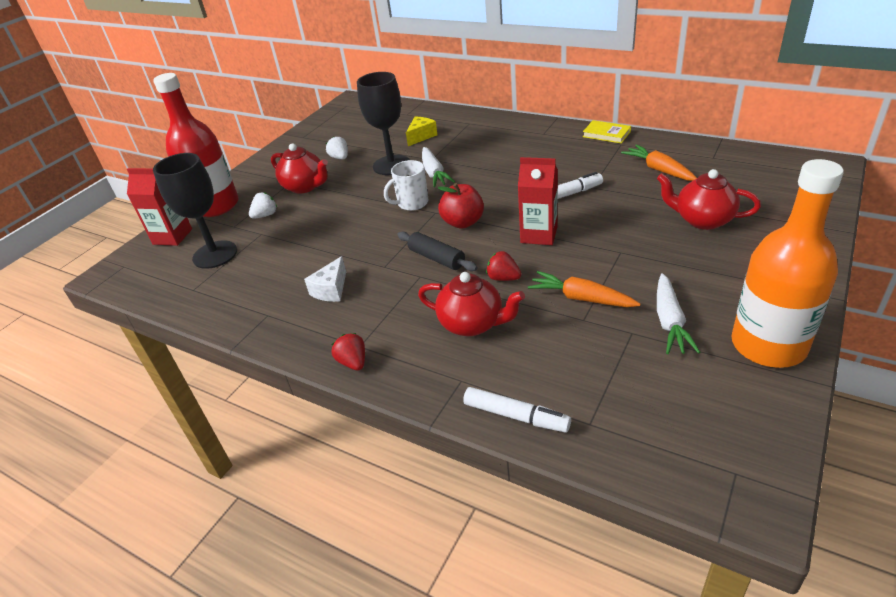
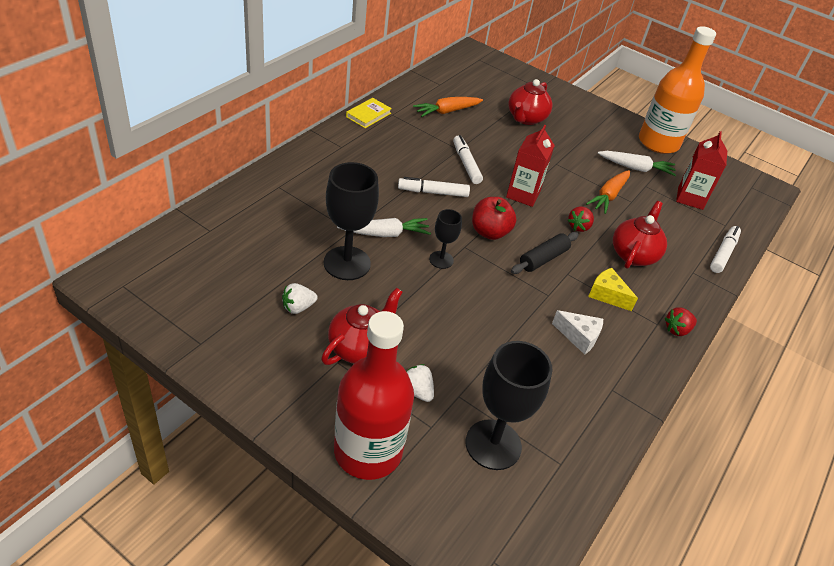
camera: 95 degrees left, 5 degrees up
(172, 236) = (434, 503): red carton -> red carton (690, 198)
(412, 203) = (441, 260): white mug -> black goblet
(421, 136) = (287, 228): yellow cheese -> yellow cheese (607, 295)
(506, 185) = (433, 192): none -> white marker

